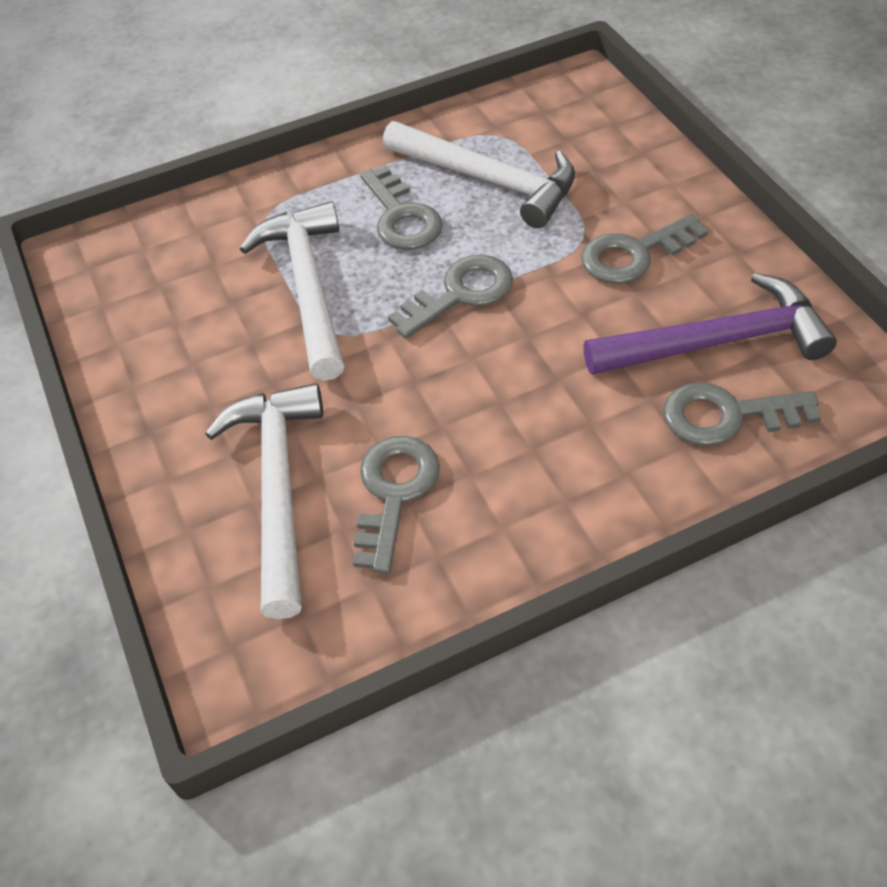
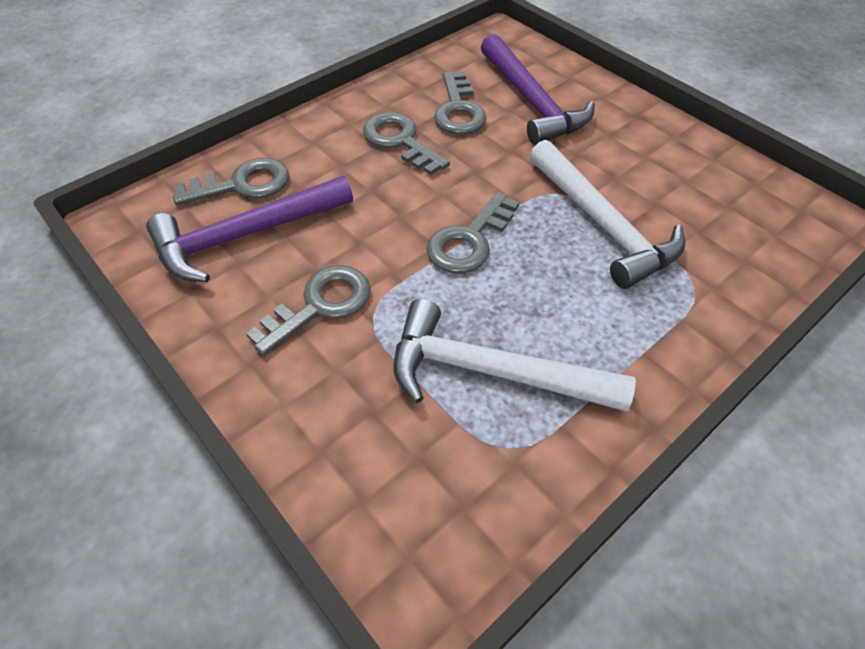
camera: 160 degrees right, 0 degrees up
(278, 487) = (531, 102): white hammer -> purple hammer
(401, 217) = (561, 308): grey key -> grey key (400, 141)

